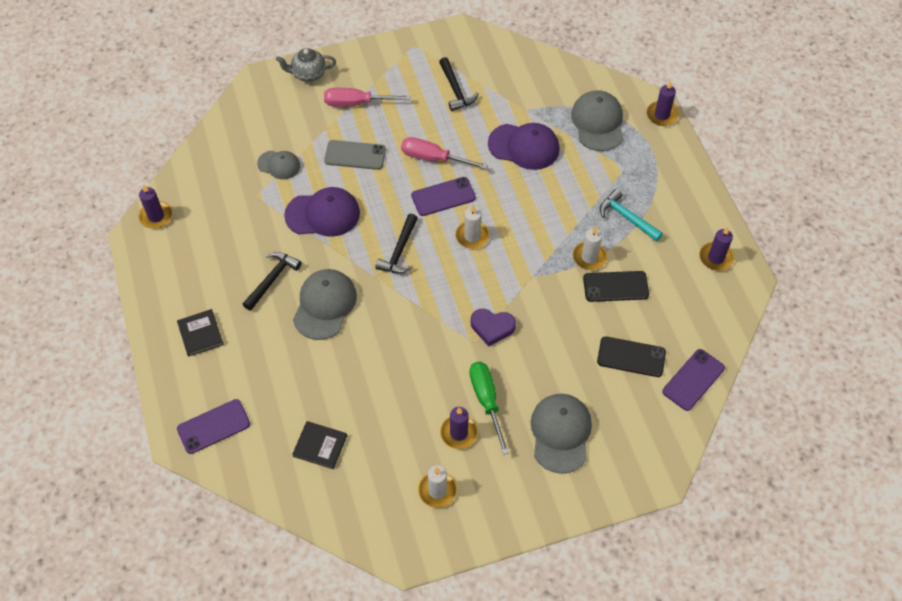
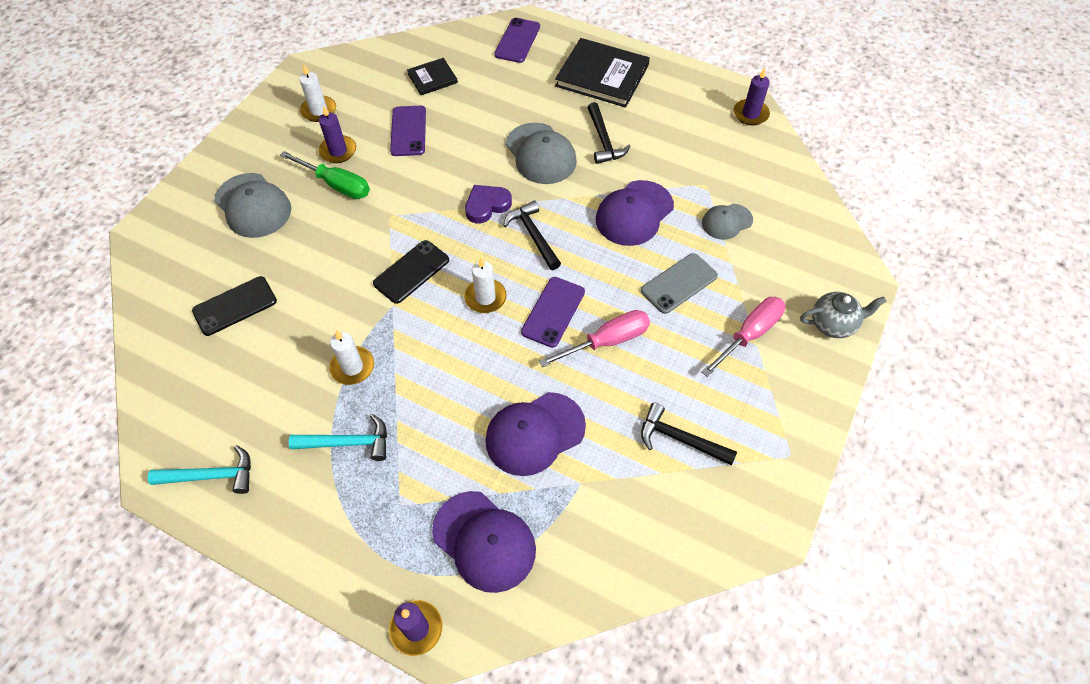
camera: 135 degrees right, 0 degrees up
(200, 333) = (602, 75): black book -> black book, size x1.89
(308, 74) = (833, 324): grey teapot -> grey teapot turned 45 degrees clockwise
(492, 327) = (386, 237): purple heart -> purple heart (487, 205)
(598, 123) = (484, 541): grey cap -> purple cap
(615, 286) = (301, 358): black phone -> black phone (411, 272)
(693, 380) = (158, 330): purple phone -> purple phone (408, 131)
(716, 258) = (211, 476): purple candle -> turquoise hammer

